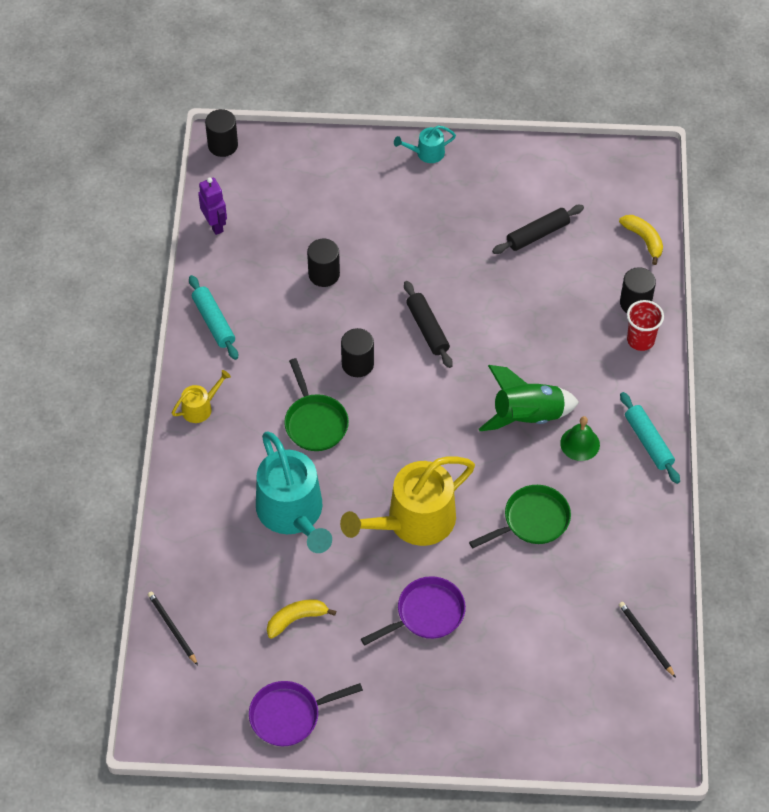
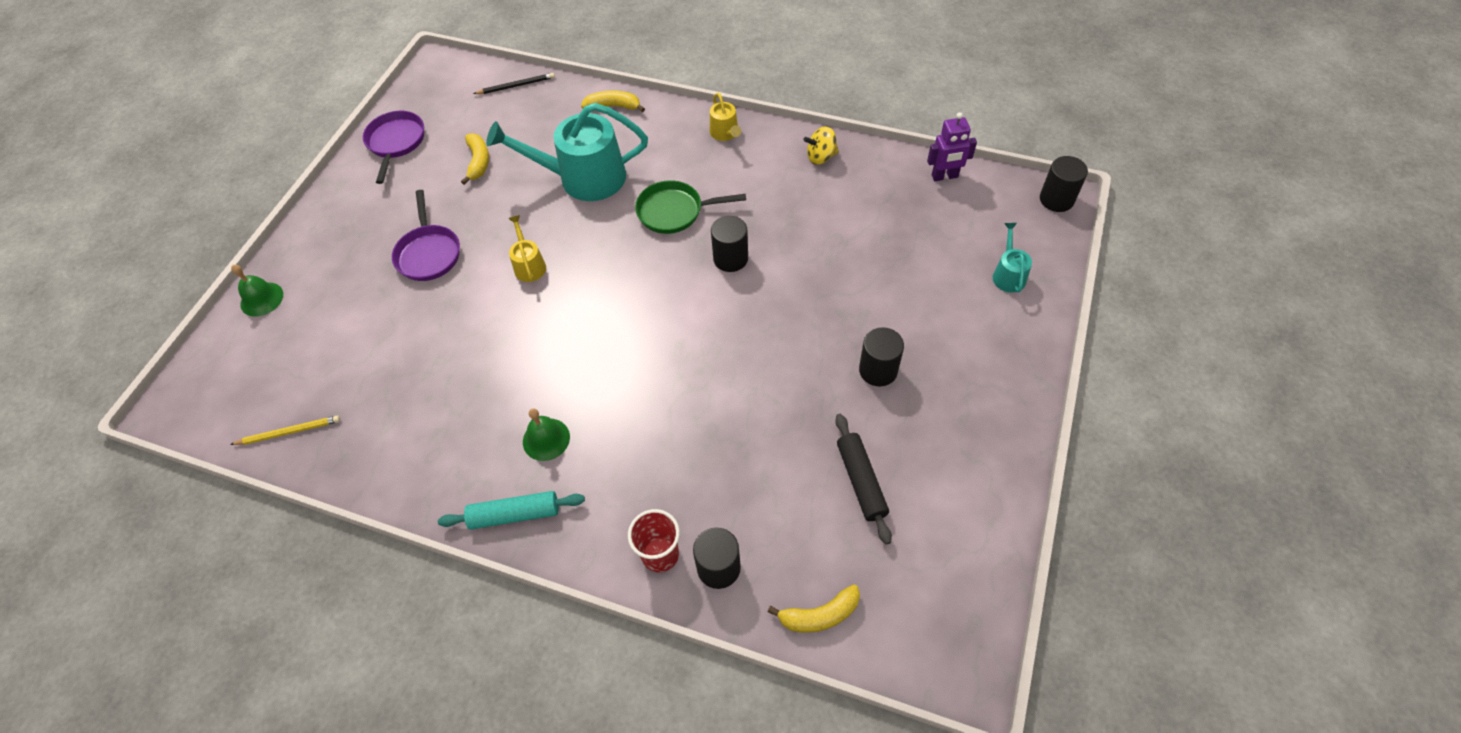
camera: 110 degrees right, 0 degrees up
(184, 520) = (613, 106): none -> yellow banana
(213, 322) = (821, 157): turquoise rolling pin -> yellow spinning top
(324, 274) = (856, 253): black cylinder -> black cylinder (878, 370)
(413, 521) = (529, 265): yellow watering can -> yellow watering can, size x0.46
(426, 153) = (1018, 389): turquoise watering can -> turquoise watering can (1008, 274)
(427, 329) = (754, 329): black rolling pin -> none
(526, 741) = (261, 299): none -> green bell
(527, 416) = (603, 396): green rocket -> none
(532, 520) = (477, 366): green pan -> none
(646, 639) = (289, 432): black pencil -> yellow pencil

